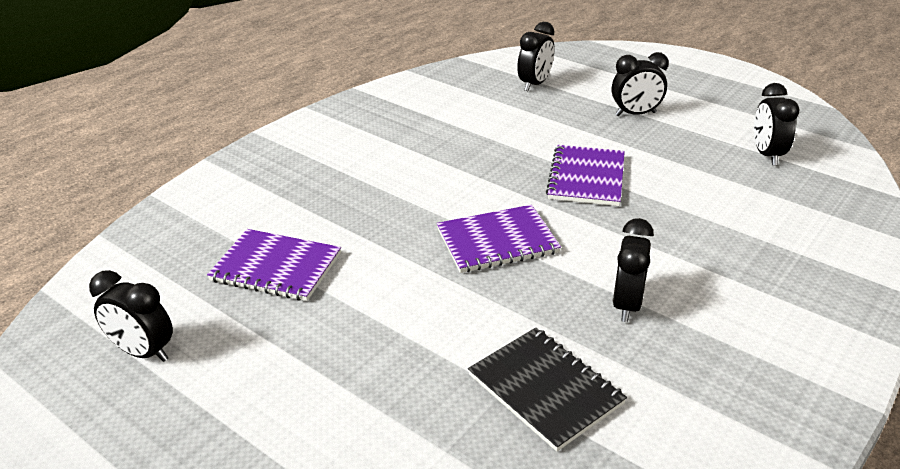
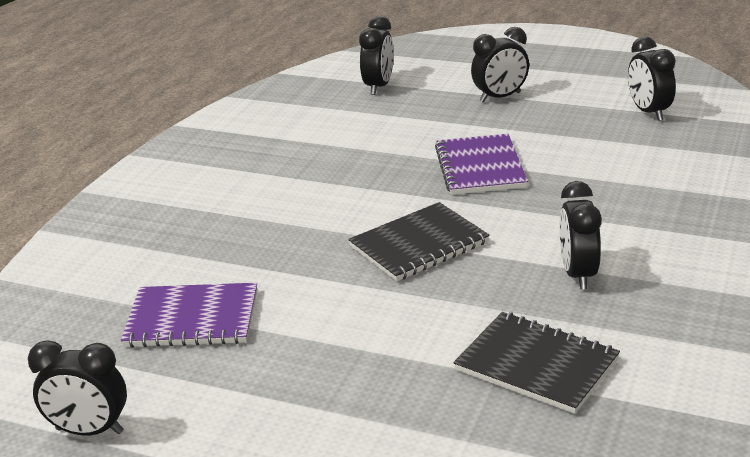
camera: 15 degrees left, 5 degrees down
(497, 241) = (419, 244): purple notebook -> black notebook

